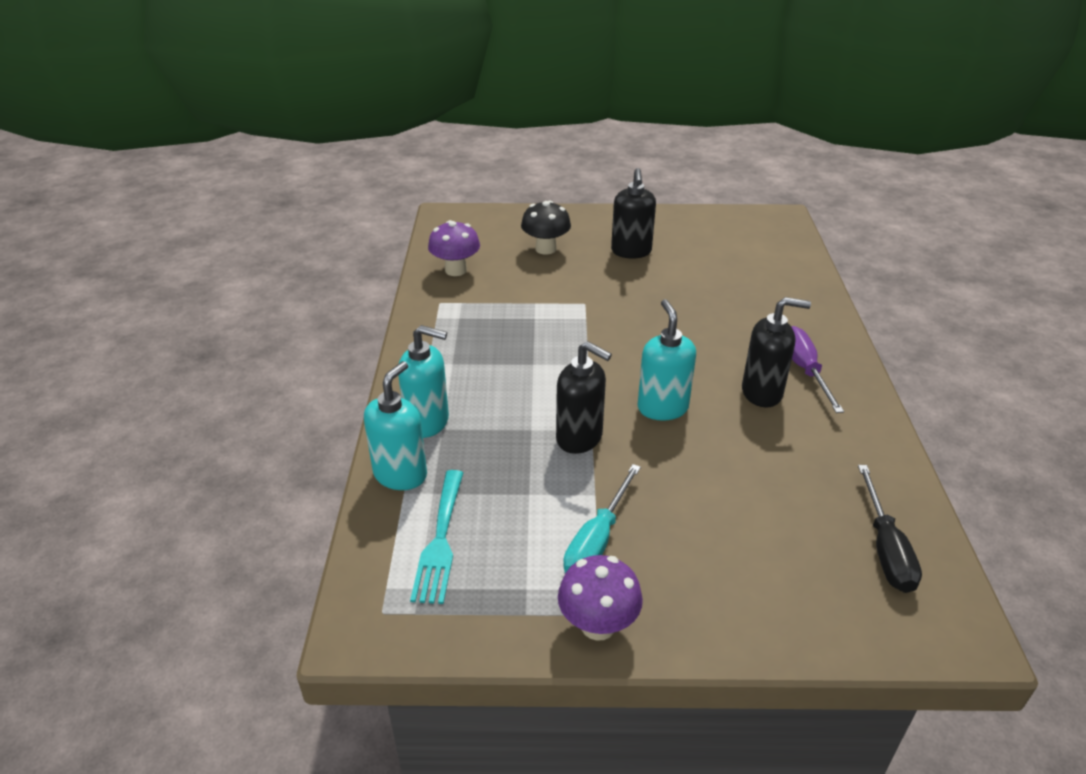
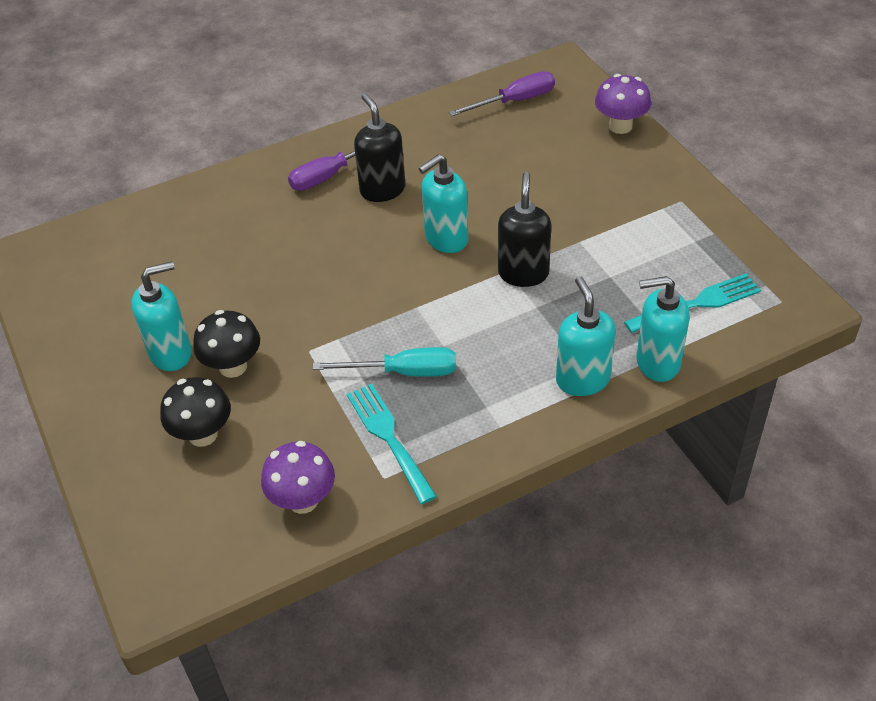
camera: 115 degrees left, 10 degrees up
(470, 313) = (388, 438): none -> turquoise fork
(597, 271) = (233, 366): none -> black mushroom
(597, 540) = (623, 224): turquoise screwdriver -> turquoise screwdriver (404, 372)
(598, 625) = (690, 199): purple mushroom -> purple mushroom (620, 126)
(631, 252) = (171, 353): black soap dispenser -> turquoise soap dispenser
(885, 548) = (515, 101): black screwdriver -> purple screwdriver

